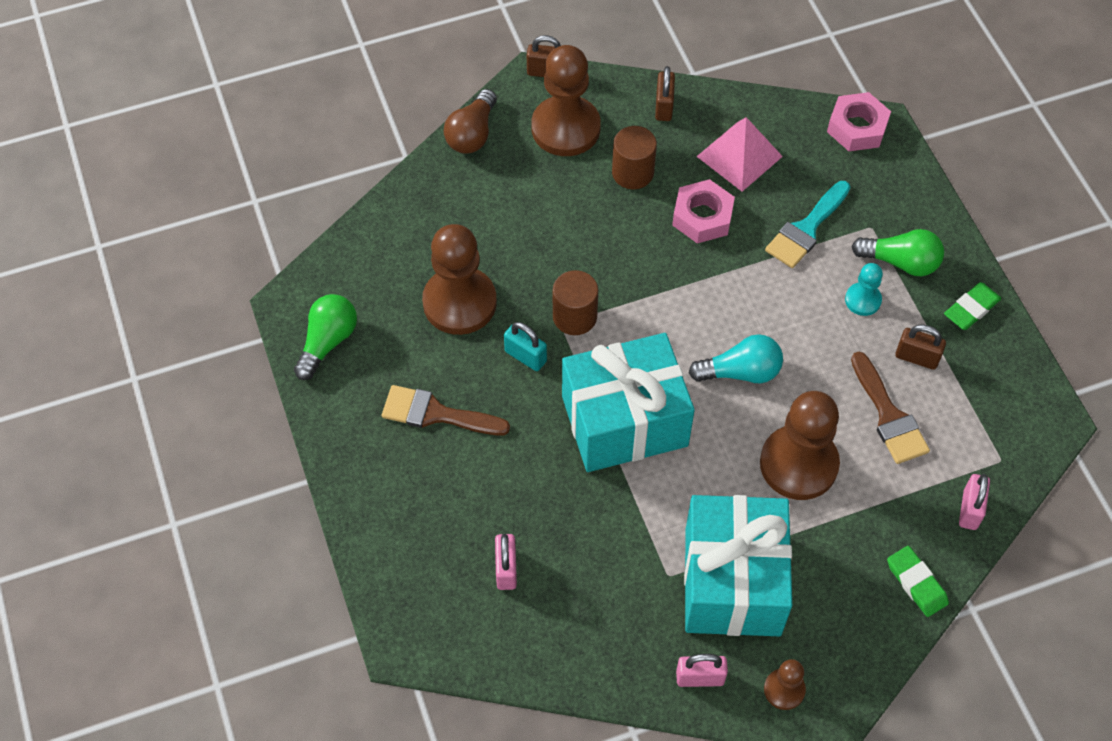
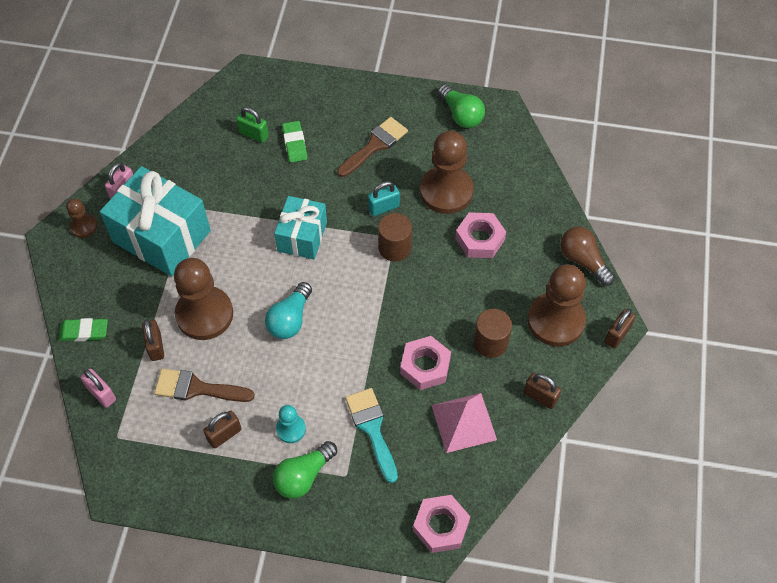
camera: 120 degrees right, 0 degrees up
(506, 569) = (254, 134): pink padlock -> green padlock
(507, 239) = (479, 239): none -> pink nut
(624, 421) = (302, 236): turquoise gift -> turquoise gift, size x0.61
(874, 490) = (156, 346): none -> brown padlock
(971, 309) = (234, 499): green eraser -> green eraser (294, 143)

